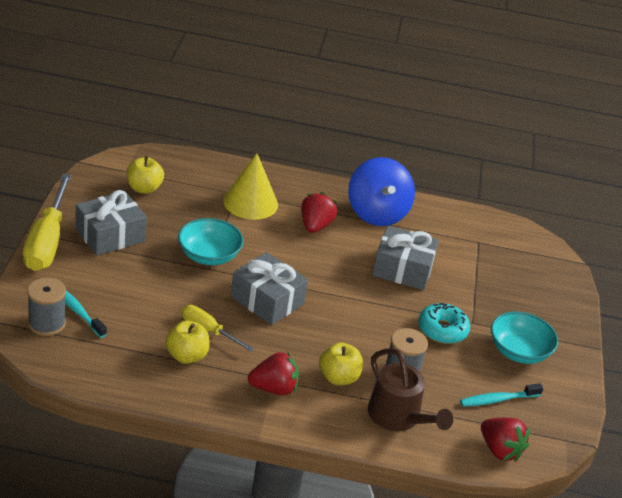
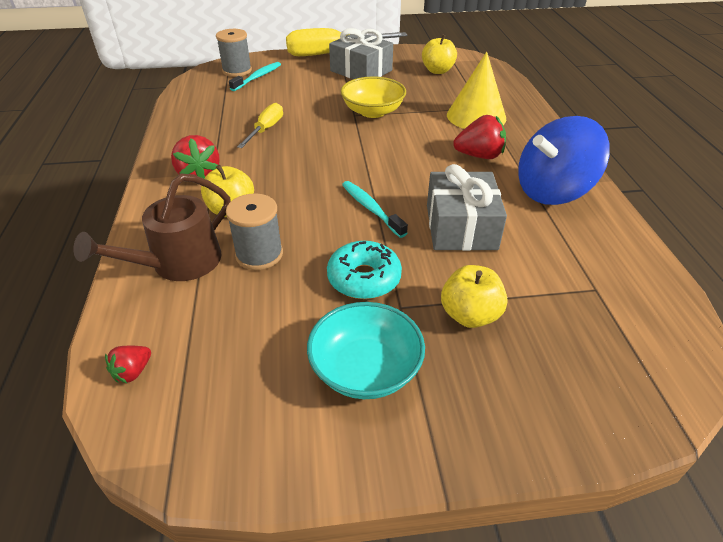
camera: 80 degrees right, 5 degrees up
(186, 356) = (226, 126): yellow apple -> yellow apple (470, 315)
(209, 255) = (373, 111): turquoise bowl -> yellow bowl
(267, 300) = (330, 149): grey gift -> none
(497, 400) = (242, 356): turquoise toothbrush -> turquoise toothbrush (371, 208)
(500, 450) = (133, 372): red strawberry -> red strawberry, size x0.55

